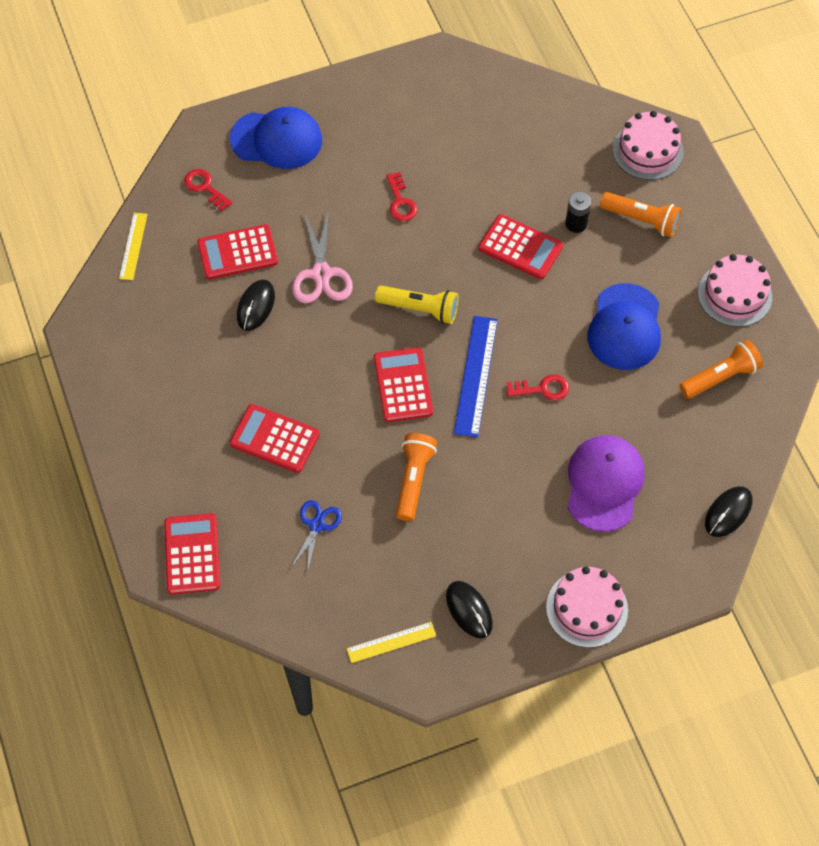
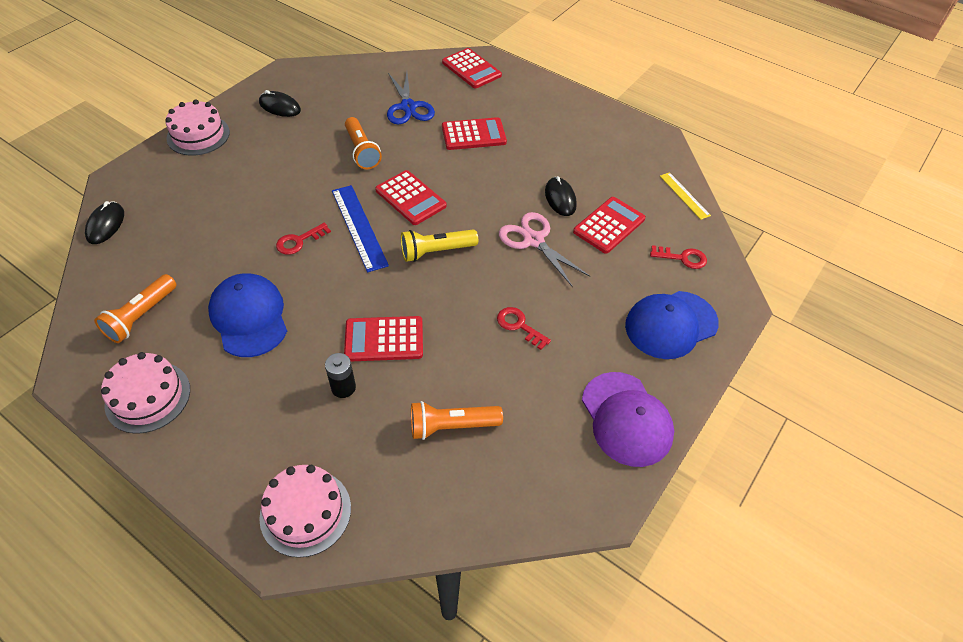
camera: 145 degrees right, 10 degrees down
(316, 525) = (408, 107): blue scissors -> blue scissors, size x1.53
(391, 642) = (320, 78): yellow ruler -> none
(604, 484) = (217, 203): purple cap -> purple cap (626, 419)
(641, 220) = (277, 425): orange flashlight -> orange flashlight (452, 426)

